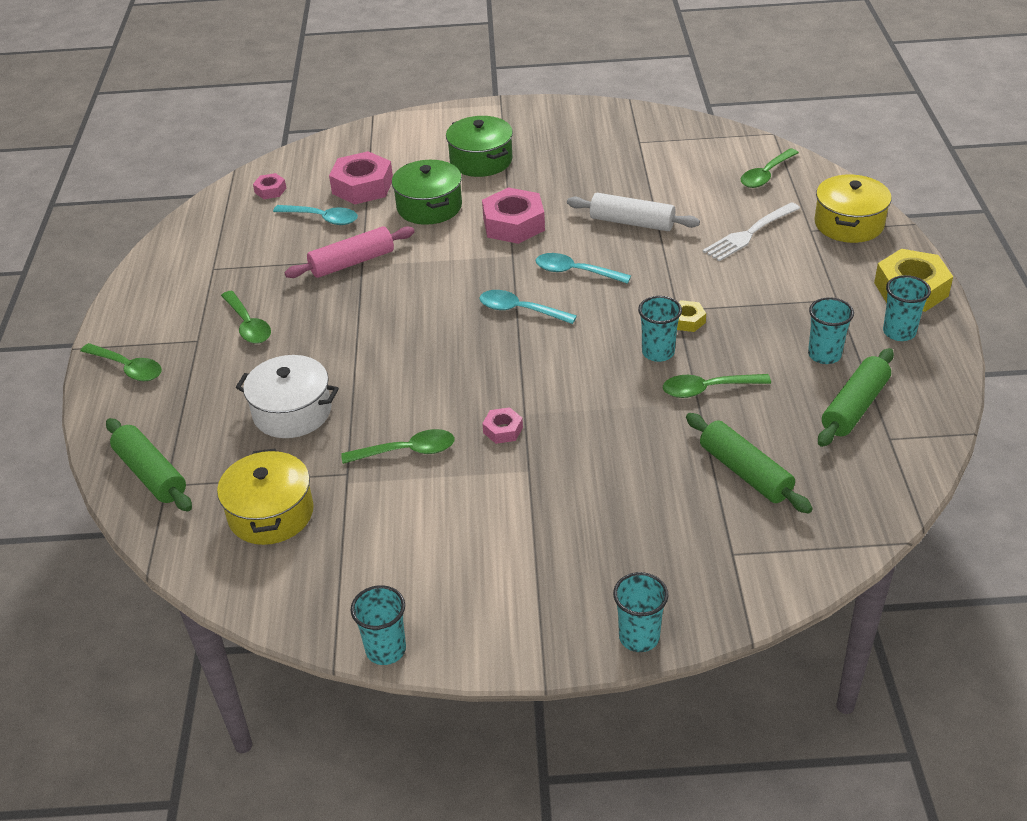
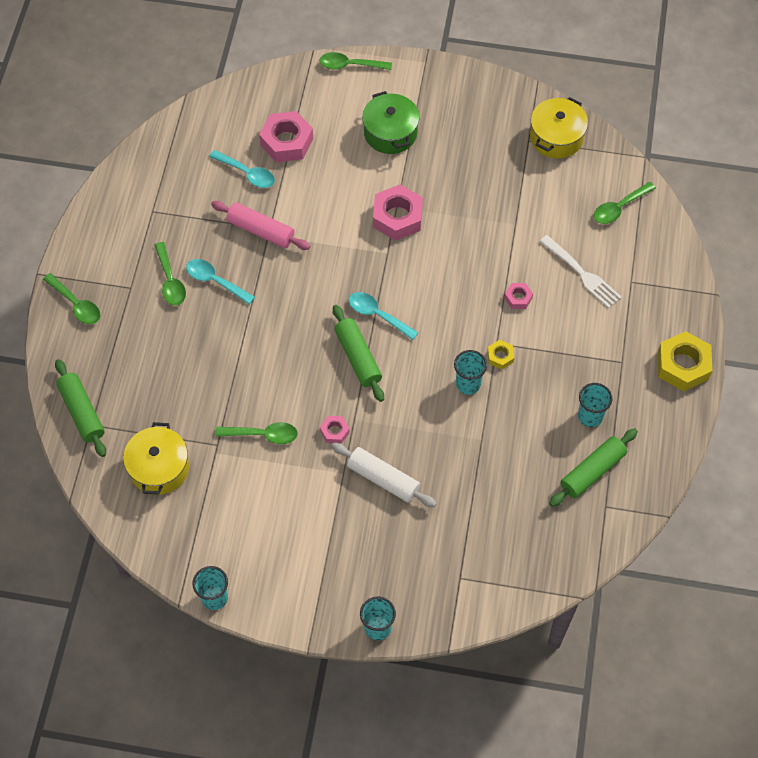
camera: 10 degrees right, 20 degrees up
(270, 190) = (211, 128): pink nut -> pink nut (518, 298)
(292, 412) = (189, 377): white pot -> none
(352, 262) = (261, 230): pink rolling pin -> pink rolling pin turned 45 degrees clockwise
(429, 207) = (335, 180): green pot -> none
(575, 272) = (431, 283): turquoise spoon -> turquoise spoon (215, 281)
(632, 222) = (492, 238): white rolling pin -> white rolling pin (383, 479)
(707, 389) = (492, 429): green spoon -> green spoon (350, 65)
(745, 472) = (493, 511): green rolling pin -> green rolling pin (358, 357)
(749, 233) = (581, 273): white fork -> white fork turned 105 degrees counterclockwise
(849, 224) = (664, 282): yellow pot -> yellow pot (556, 137)
(899, 332) = (655, 407): turquoise cup -> none

